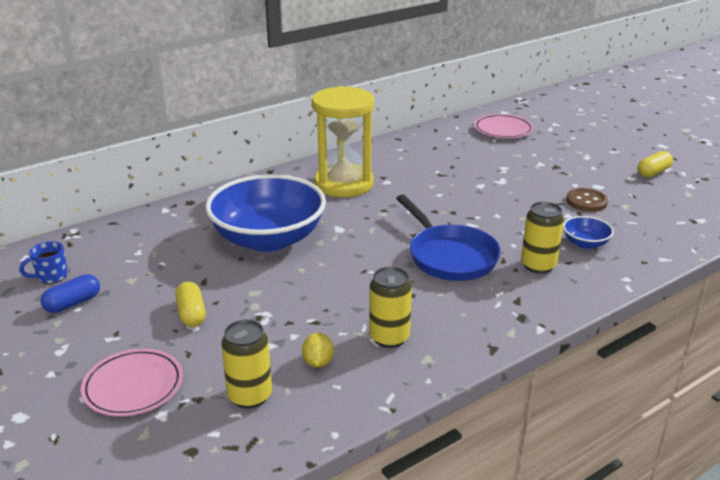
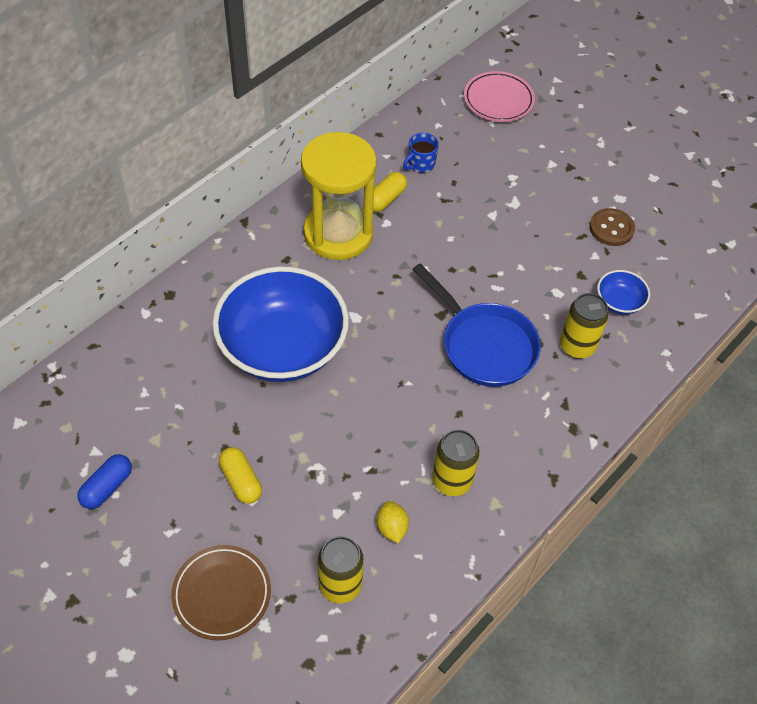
camera: 15 degrees left, 25 degrees up
(51, 276) = (63, 449): blue mug -> blue mug (420, 164)
(133, 386) = (222, 594): pink plate -> brown plate
(653, 172) = (676, 164): yellow capsule -> yellow capsule (385, 199)

